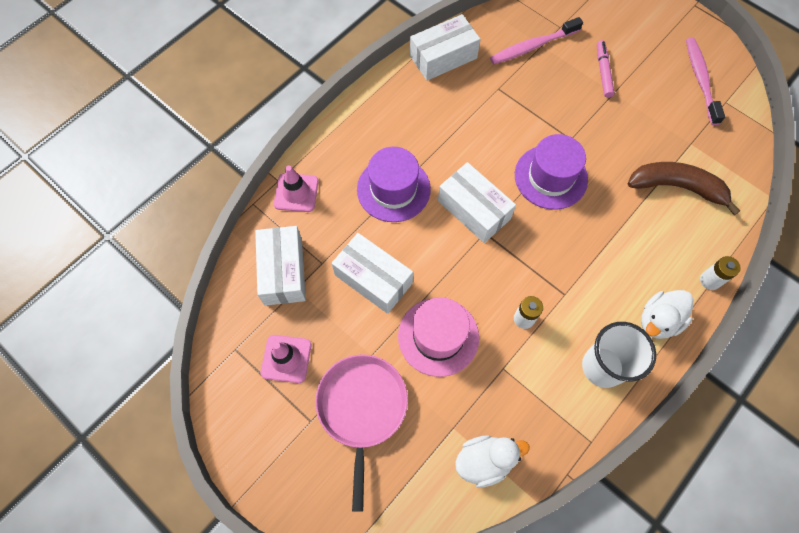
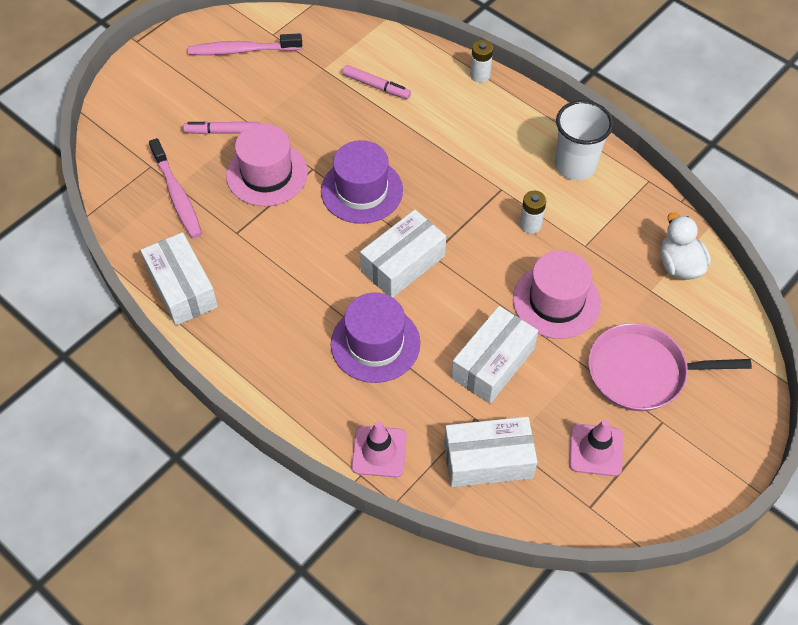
camera: 90 degrees left, 10 degrees down
(561, 106) = (267, 174): none -> pink hat
(658, 320) = (524, 118): white duck -> none
(677, 187) = (376, 86): brown banana -> pink marker

